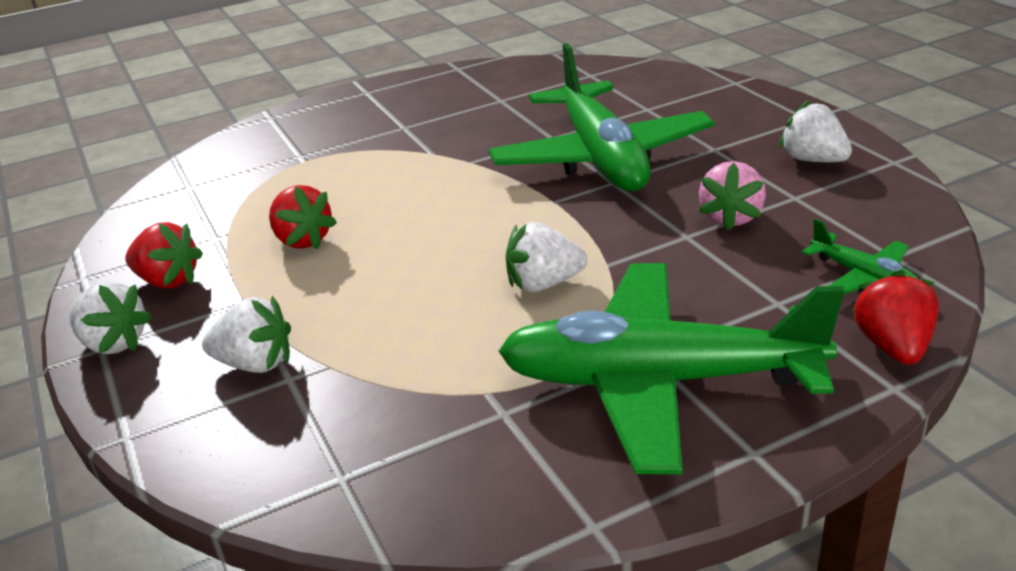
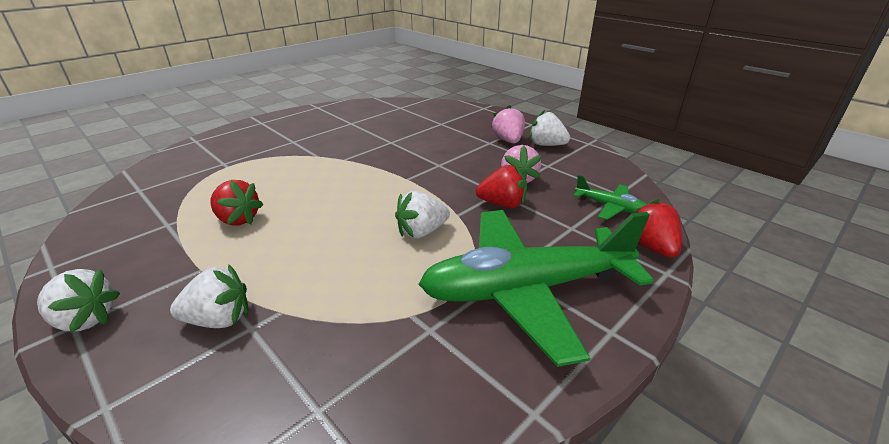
camera: 20 degrees left, 0 degrees up
(168, 281) = (131, 261): red strawberry -> red strawberry (502, 204)
(601, 157) = (426, 151): green plane -> none
(748, 147) = (508, 140): none -> pink strawberry

